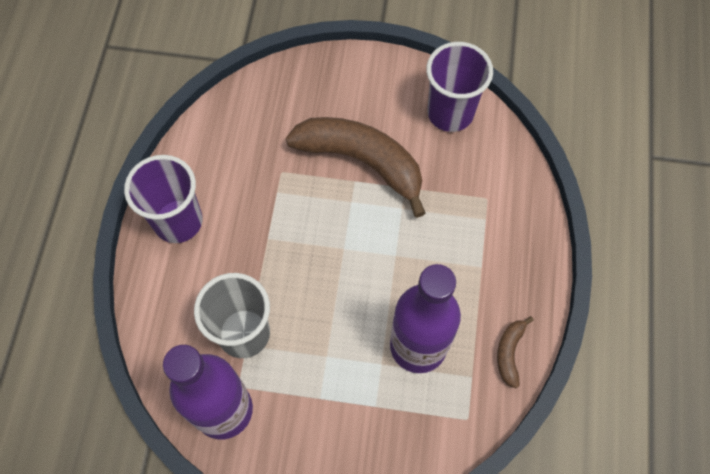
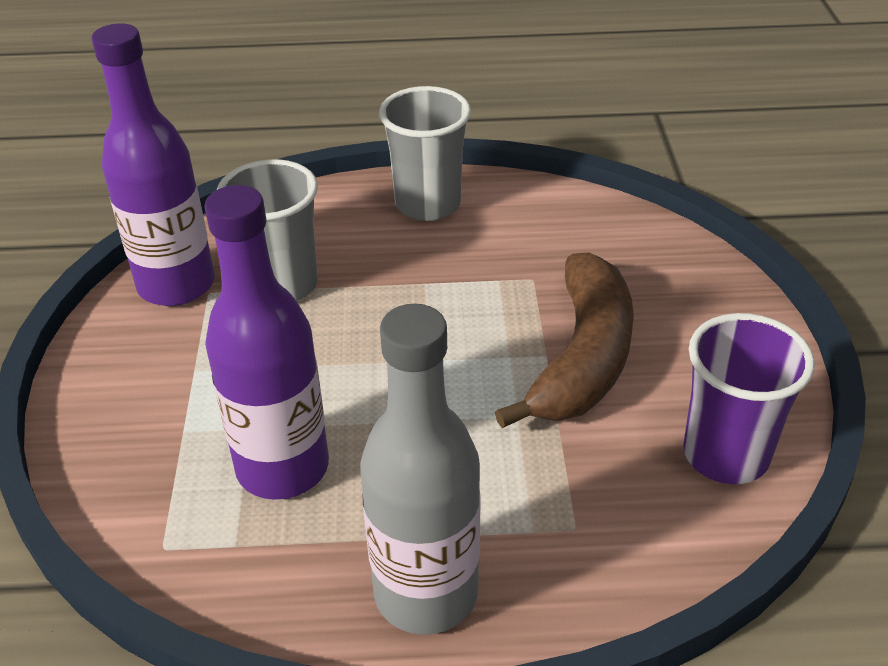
camera: 80 degrees right, 25 degrees down
(178, 221) = (427, 204): purple cup -> grey cup
(509, 353) = (283, 595): brown banana -> none
(518, 279) = (426, 593): none -> grey bottle

